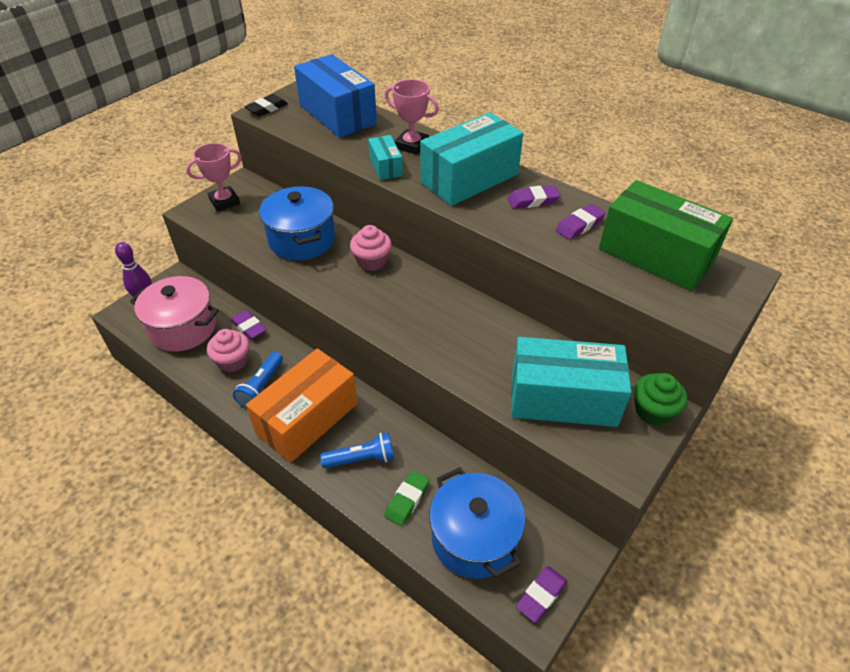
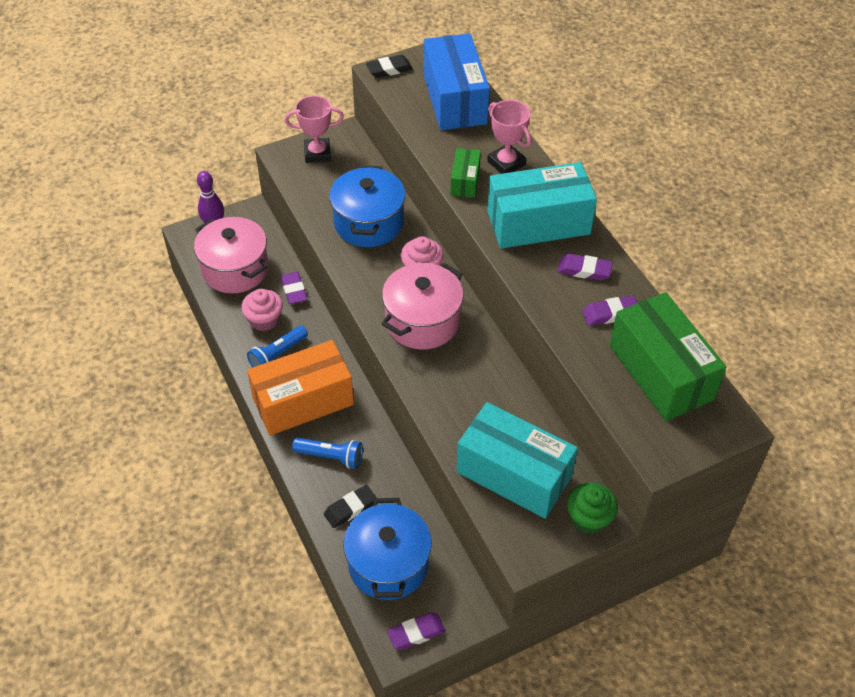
camera: 25 degrees right, 5 degrees up
(385, 167) = (465, 181): turquoise box -> green box
(398, 301) = (422, 321): none -> pink pot
(407, 500) = (350, 508): green eraser -> black eraser

